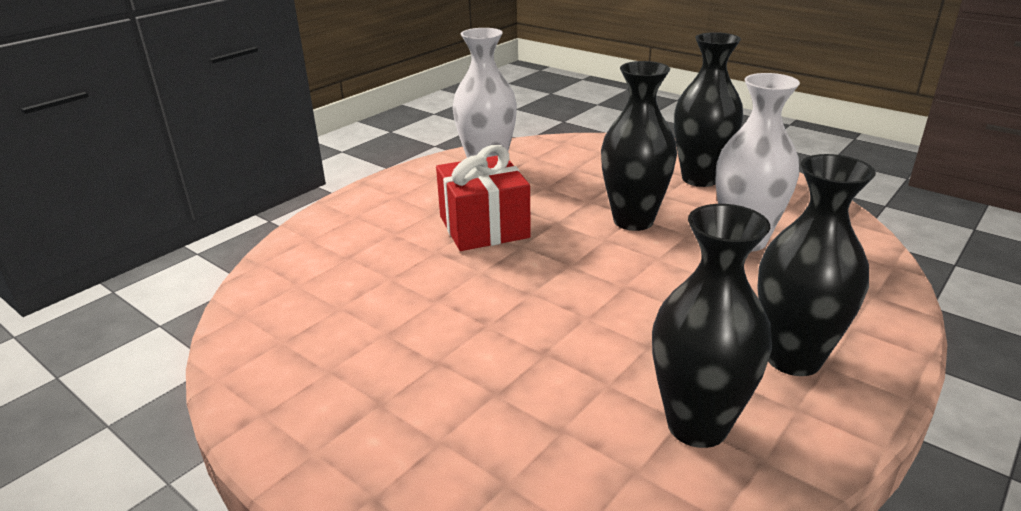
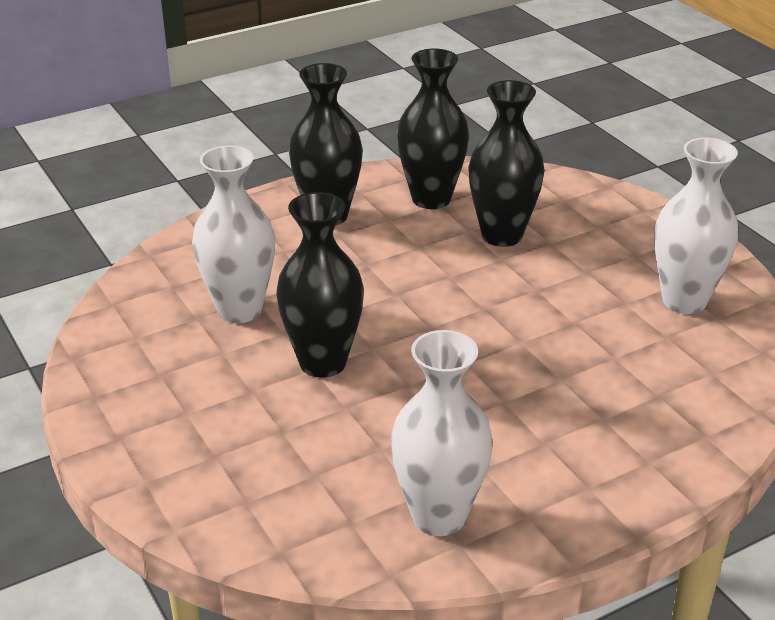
camera: 160 degrees left, 5 degrees up
(319, 351) = (684, 301): none -> white vase
(484, 227) = (494, 399): red gift -> none
(700, 179) = (178, 406): black vase -> black vase (502, 235)

